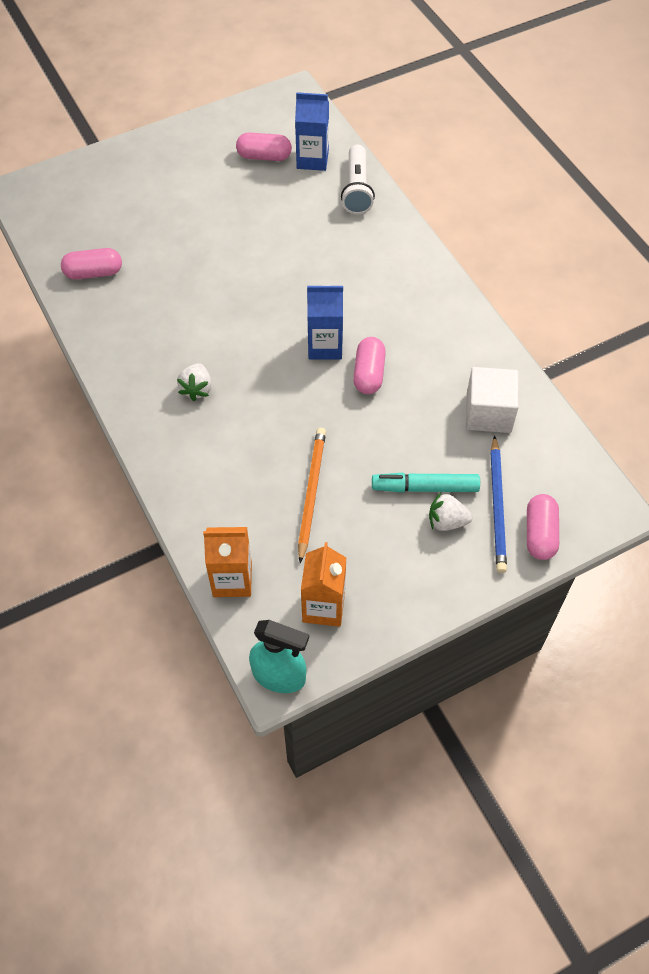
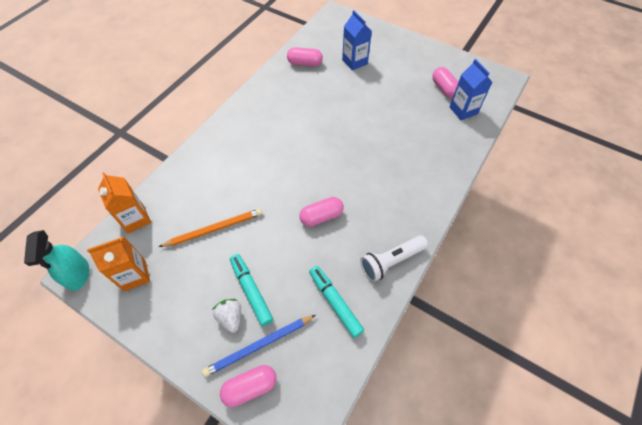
camera: 60 degrees right, 0 degrees up
(94, 273) = (305, 63): pink capsule -> pink capsule turned 45 degrees counterclockwise
(197, 389) = (257, 140): white strawberry -> none
(325, 346) = (327, 184): blue carton -> blue carton (354, 62)
(357, 189) = (460, 142): white flashlight -> white flashlight (391, 261)
(488, 413) = (335, 302): white cube -> turquoise marker

